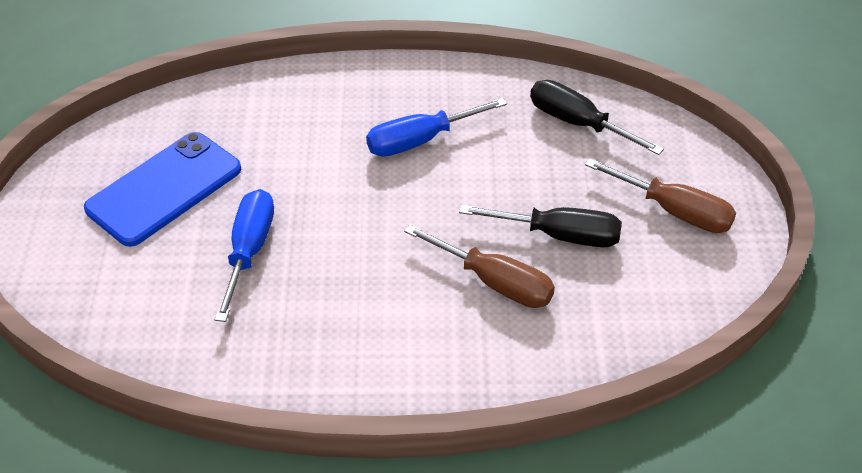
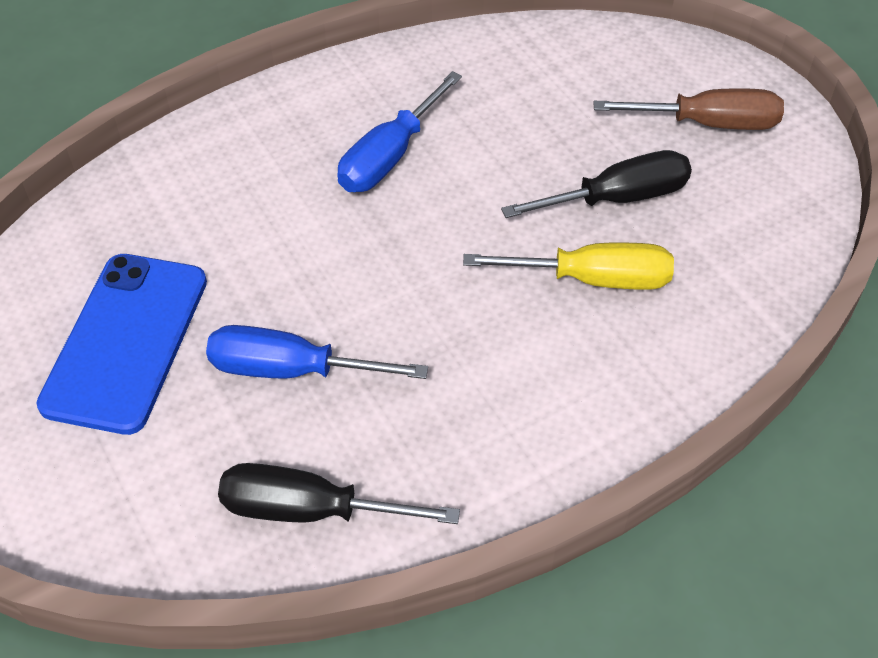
camera: 30 degrees left, 5 degrees up
(249, 251) = (291, 370): blue screwdriver -> blue screwdriver turned 60 degrees counterclockwise
(494, 282) = (592, 279): brown screwdriver -> yellow screwdriver
(578, 123) = (542, 70): black screwdriver -> black screwdriver (310, 510)

